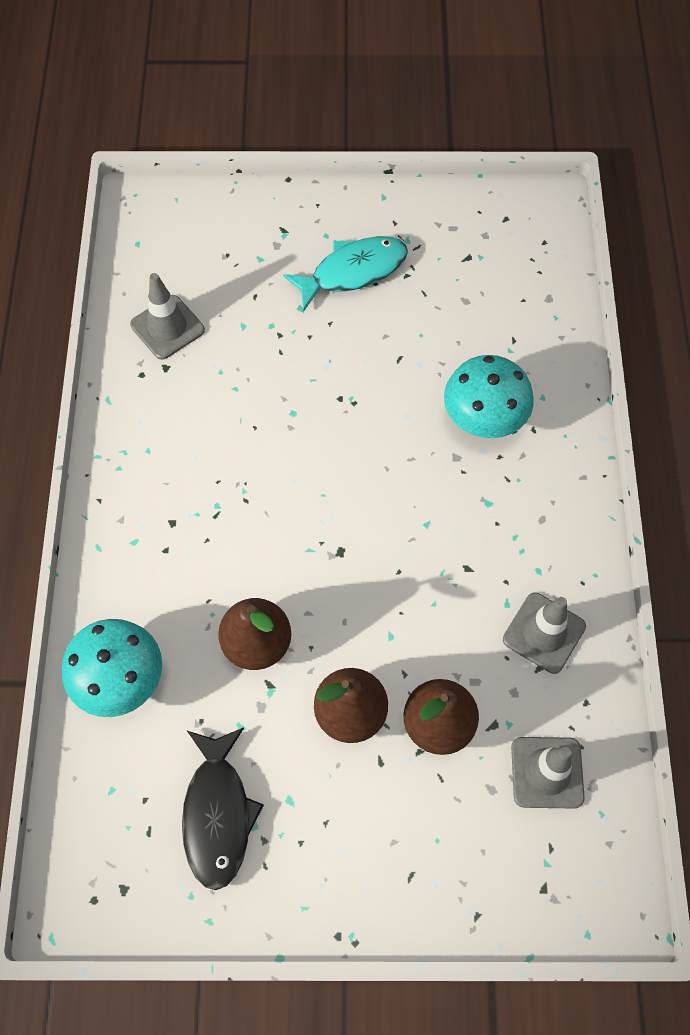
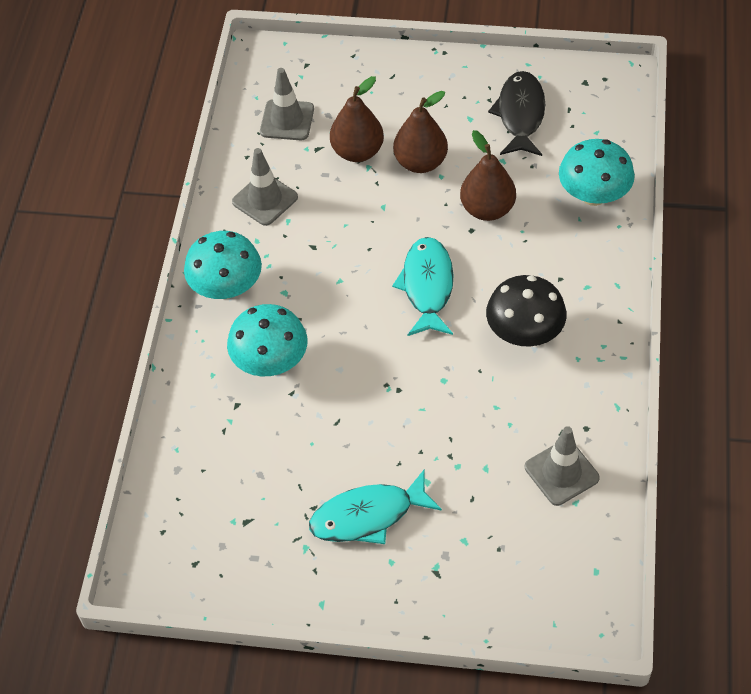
camera: 170 degrees left, 10 degrees down
(207, 476) = (524, 332): none -> black mushroom
(322, 525) = (427, 286): none -> turquoise fish
(557, 503) = (226, 287): none -> turquoise mushroom

